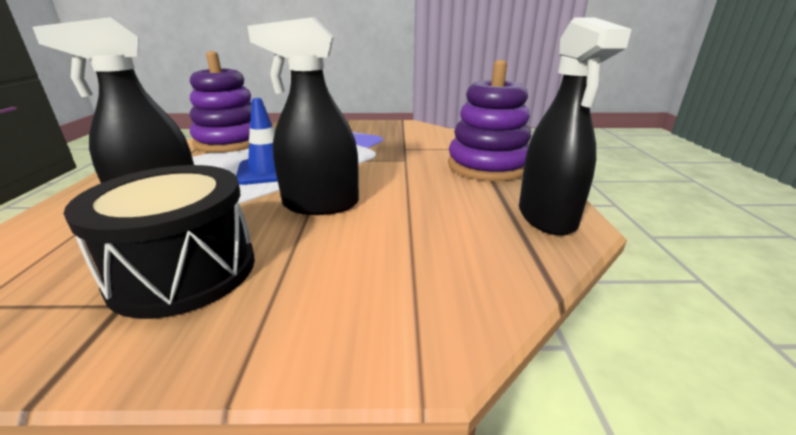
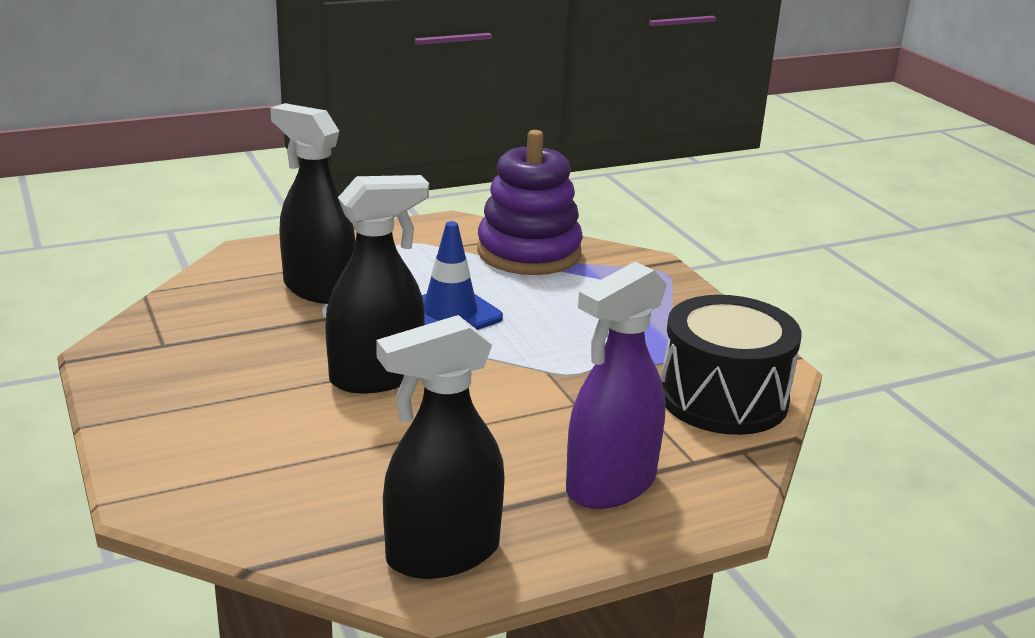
camera: 65 degrees right, 0 degrees up
(184, 271) = (214, 350): black drum -> black drum (723, 398)
(320, 205) = (377, 377): black spray bottle -> black spray bottle turned 90 degrees clockwise
(488, 166) = (610, 485): purple stacking toy -> purple spray bottle

